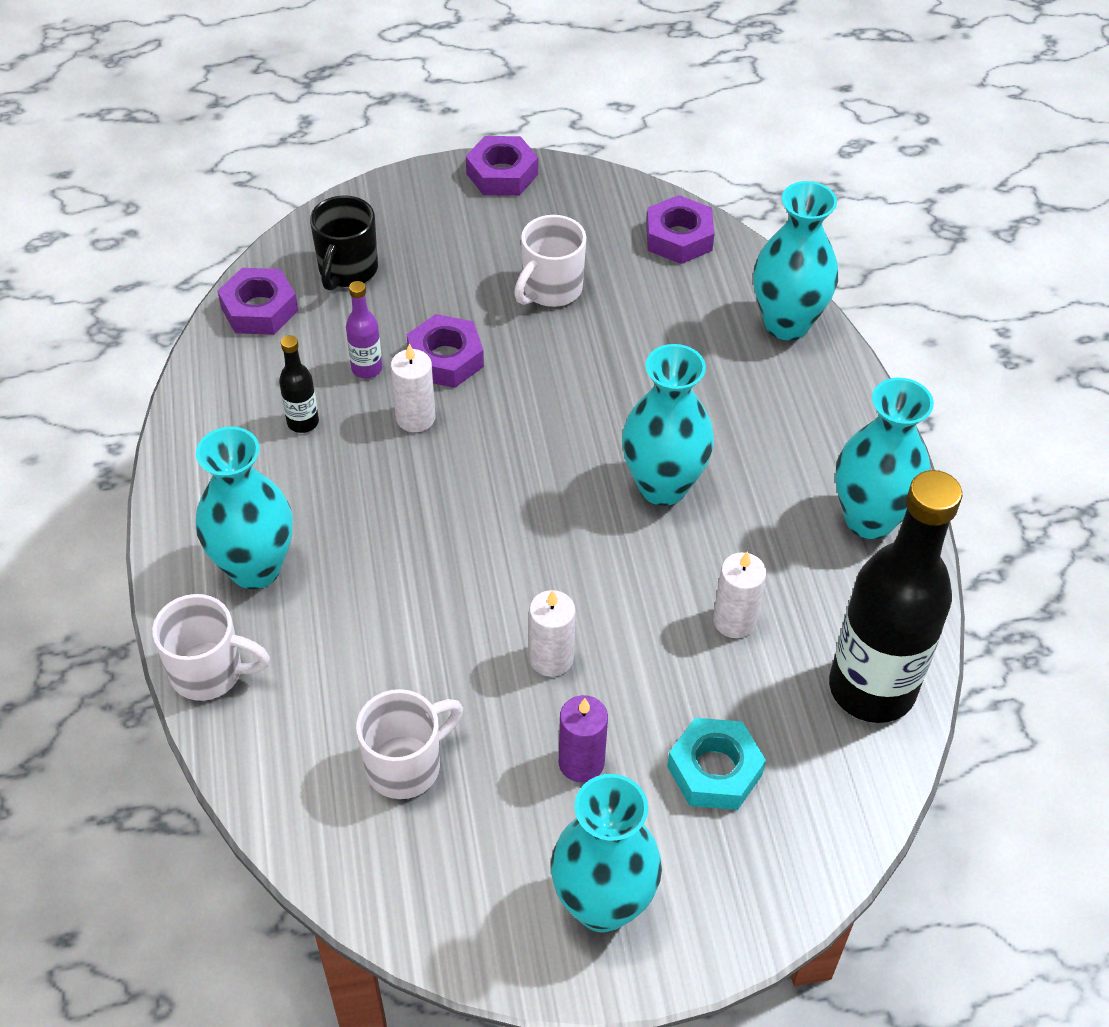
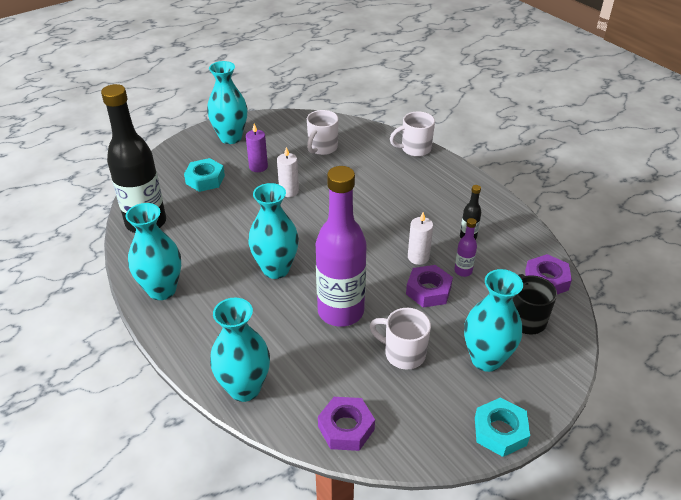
camera: 155 degrees right, 10 degrees down
(255, 568) = (431, 181): turquoise vase -> turquoise vase (486, 359)
(502, 174) = (500, 431): purple nut -> turquoise nut
(550, 290) = (403, 354): white mug -> white mug turned 75 degrees counterclockwise
(599, 376) = (340, 311): none -> purple bottle
(734, 620) = (216, 227): white candle -> none

